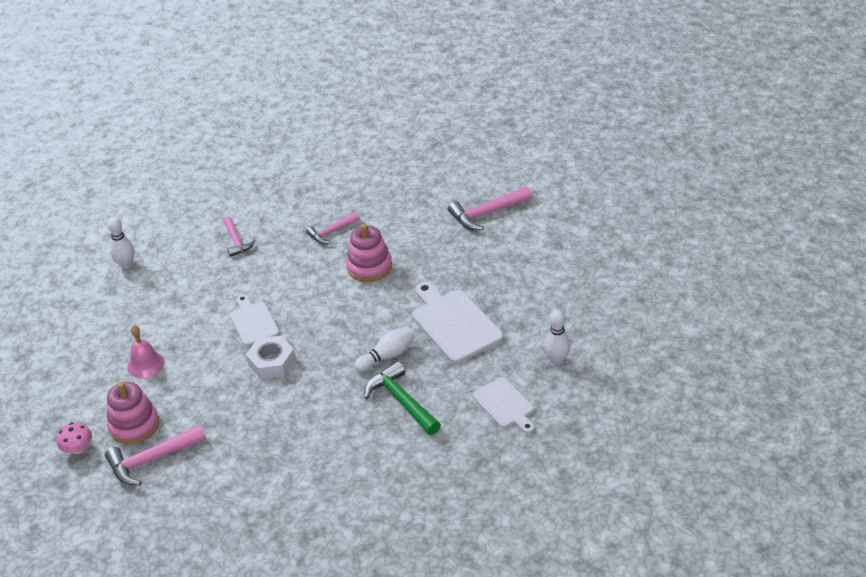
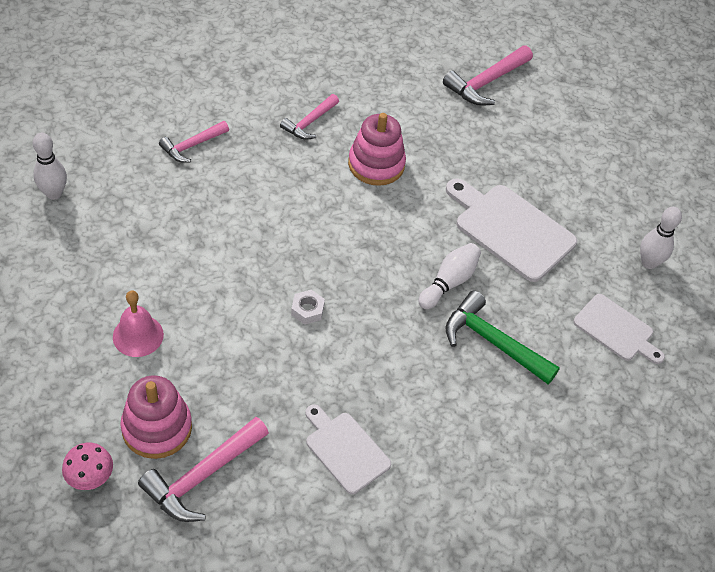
camera: 25 degrees left, 10 degrees up
(236, 241) = (192, 146): pink hammer -> pink hammer turned 90 degrees clockwise
(253, 322) = (260, 256): white cutting board -> white cutting board (345, 450)
(272, 362) = (307, 310): white nut -> white nut, size x0.57

